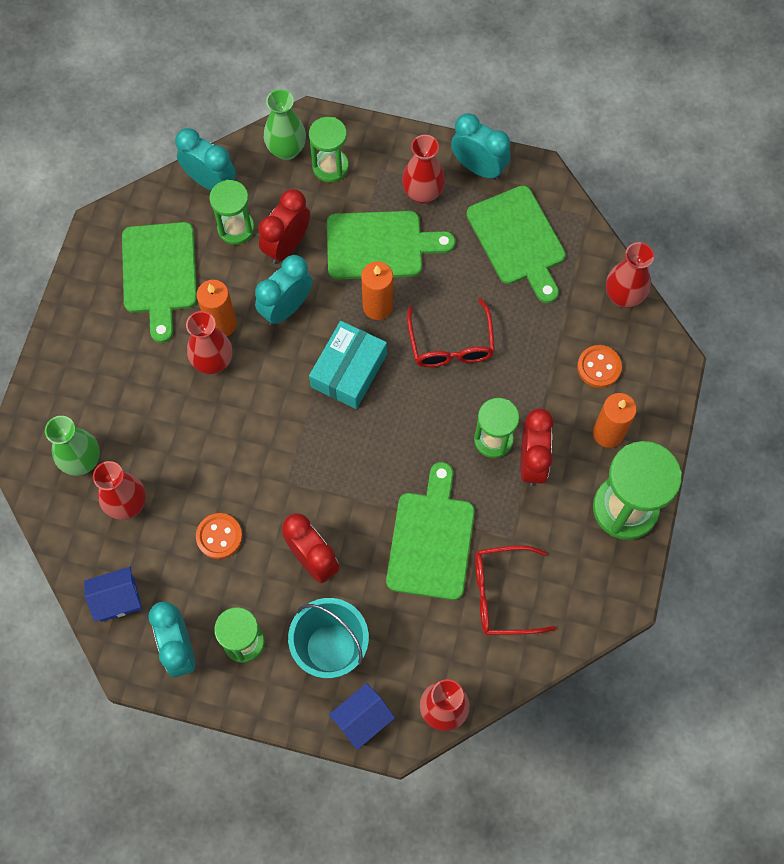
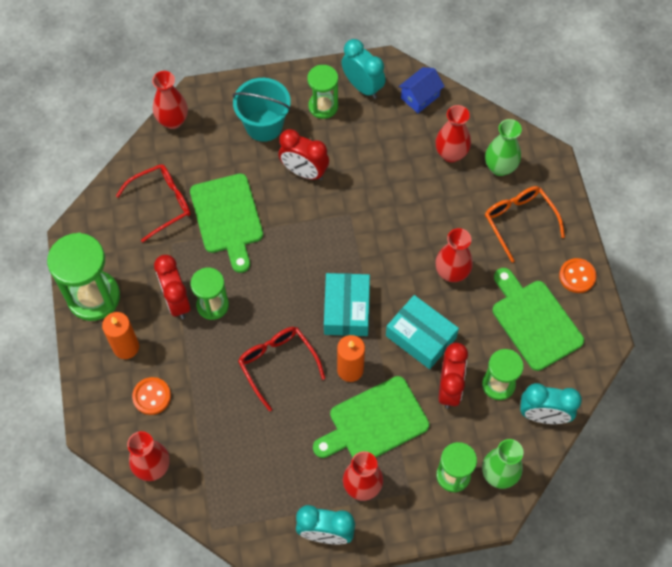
camera: 155 degrees right, 5 degrees down
(103, 387) = (519, 221): none -> orange glasses
(219, 536) = (376, 160): orange button -> orange button (577, 276)
(221, 324) = (463, 303): orange candle -> none
(286, 308) = (420, 337): turquoise clock -> turquoise box
(362, 719) = (223, 95): blue house -> none
(518, 240) = (261, 479): green cutting board -> none

